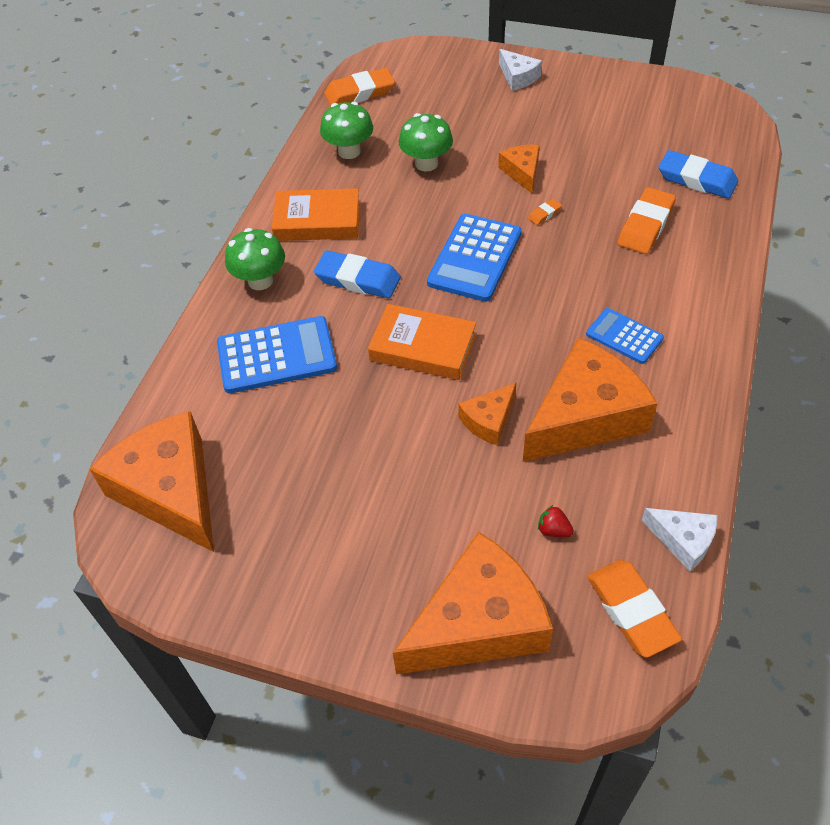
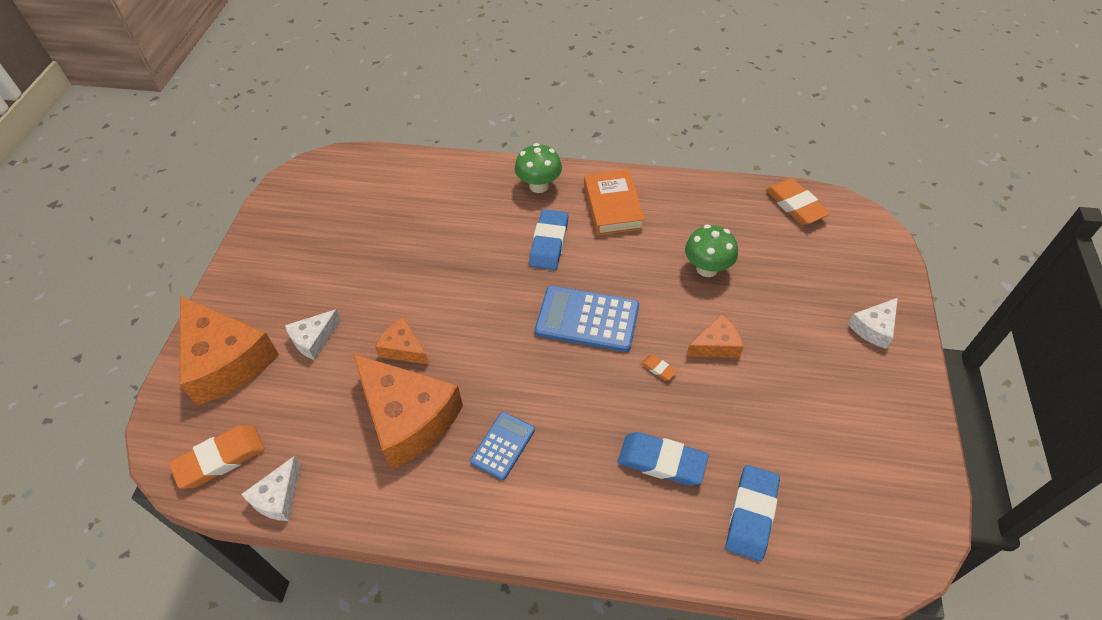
camera: 80 degrees right, 0 degrees up
(170, 491) = (346, 181): orange cheese -> none
(276, 355) = (464, 209): blue calculator -> none
(349, 151) = (707, 212): green mushroom -> none
(423, 347) = (478, 295): orange book -> none
(460, 517) = (314, 339): none -> white cheese
(553, 530) = (297, 401): red strawberry -> none
(645, 225) = (661, 461): orange eraser -> blue eraser

